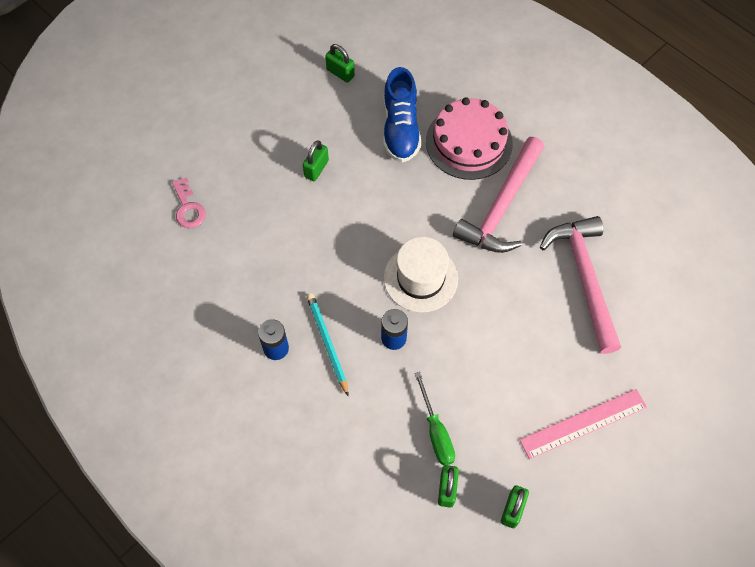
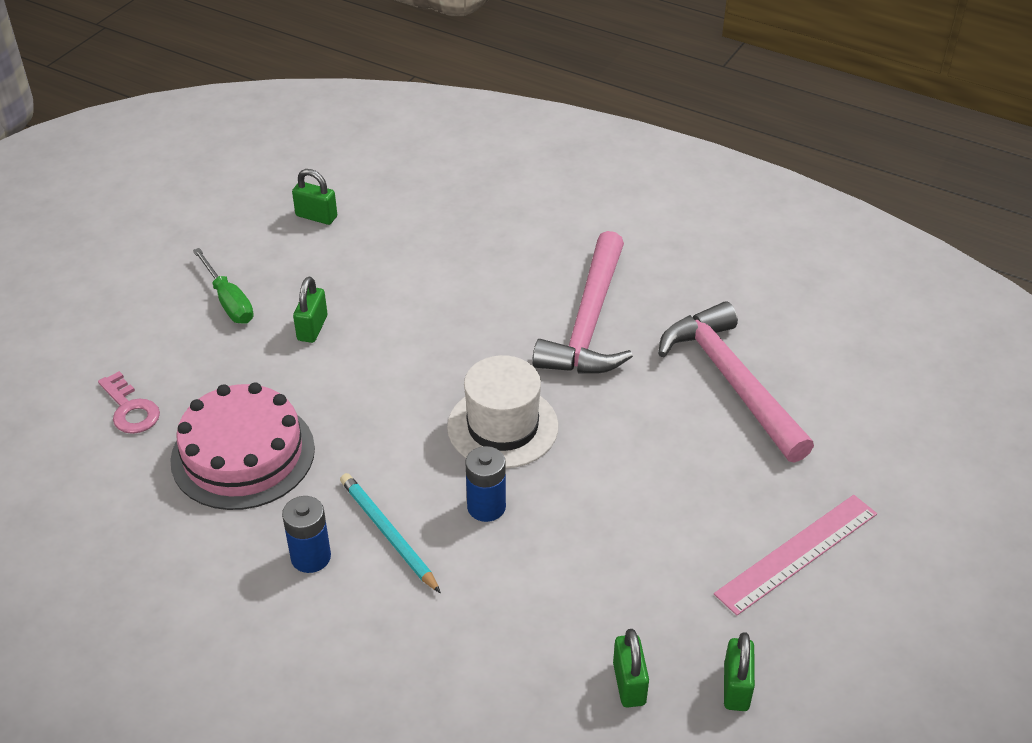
camera: 15 degrees left, 20 degrees down
(400, 128) = (419, 262): blue shoe -> none
(436, 432) = (587, 611): green screwdriver -> green screwdriver (228, 301)
(469, 142) = (519, 260): pink cake -> pink cake (243, 454)

